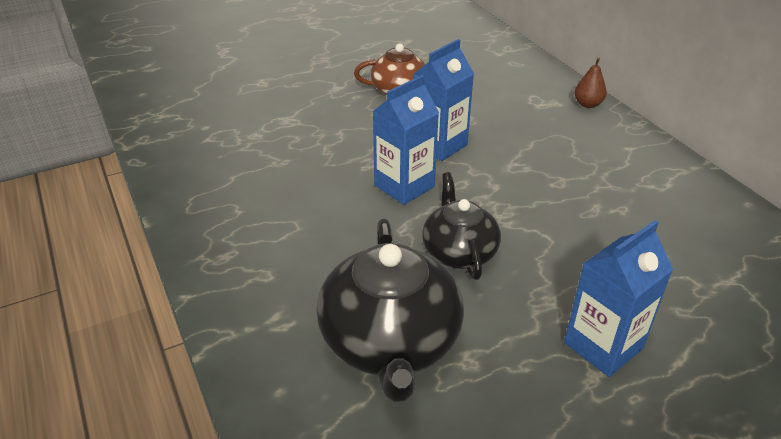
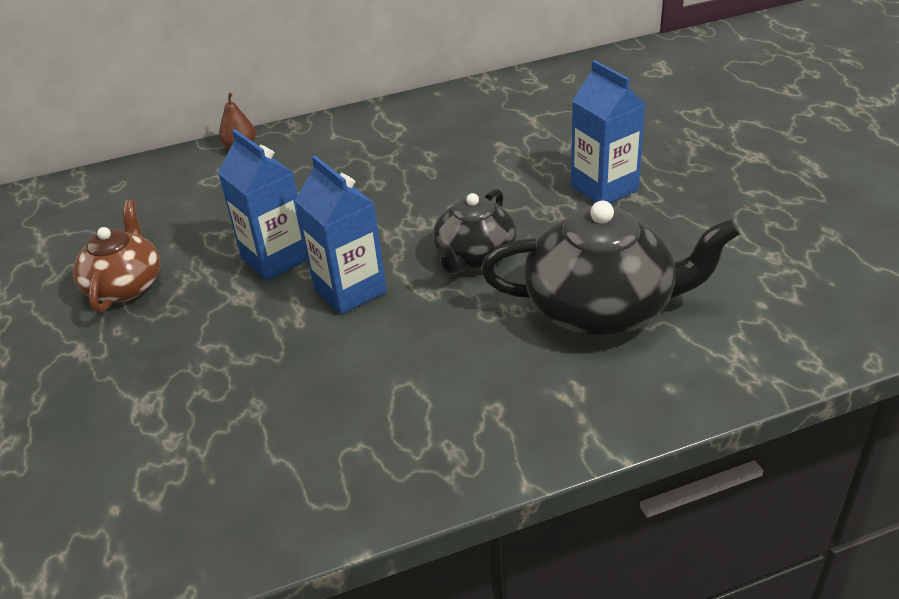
camera: 80 degrees left, 0 degrees up
(459, 251) = (474, 256): black teapot -> black teapot turned 60 degrees counterclockwise

